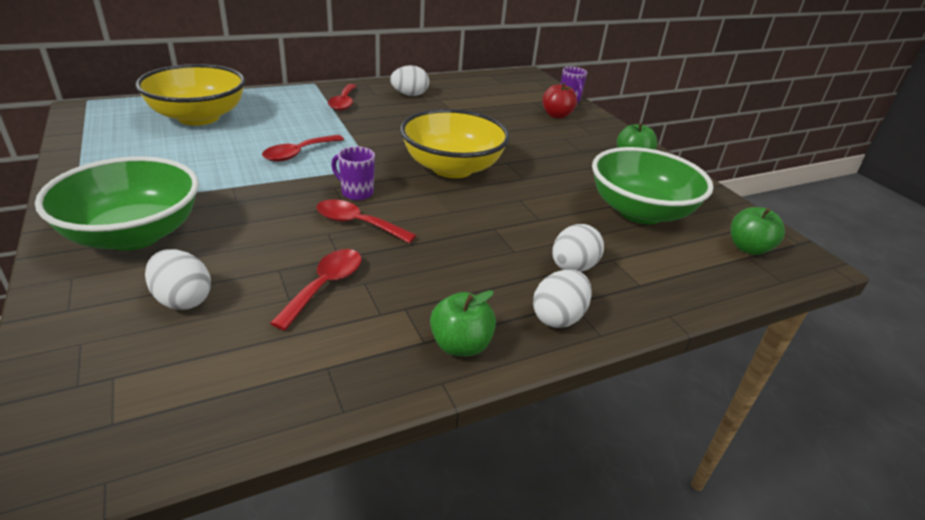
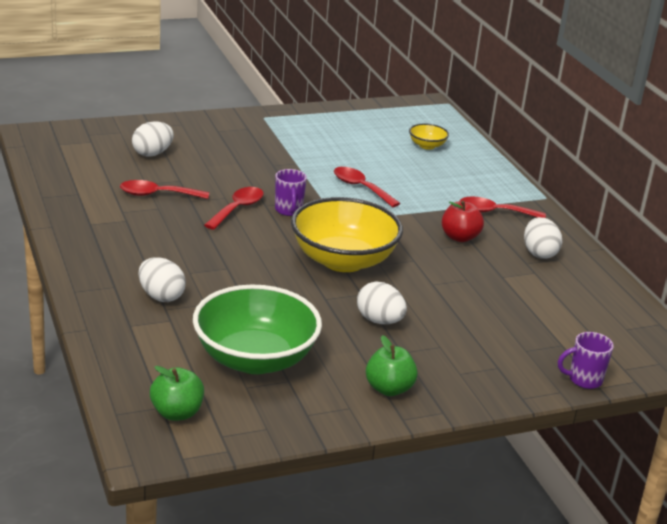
camera: 95 degrees right, 5 degrees down
(134, 234) = (227, 136): green bowl -> none
(198, 117) = (427, 146): yellow bowl -> yellow bowl, size x0.43
(325, 286) = (157, 195): red spoon -> red spoon turned 150 degrees clockwise
(356, 193) = (288, 210): purple mug -> purple mug turned 135 degrees clockwise
(460, 345) = (82, 236): green apple -> none
(556, 115) = (516, 355): red apple -> red apple (459, 237)
(558, 317) = (99, 277): white egg -> white egg (379, 321)

